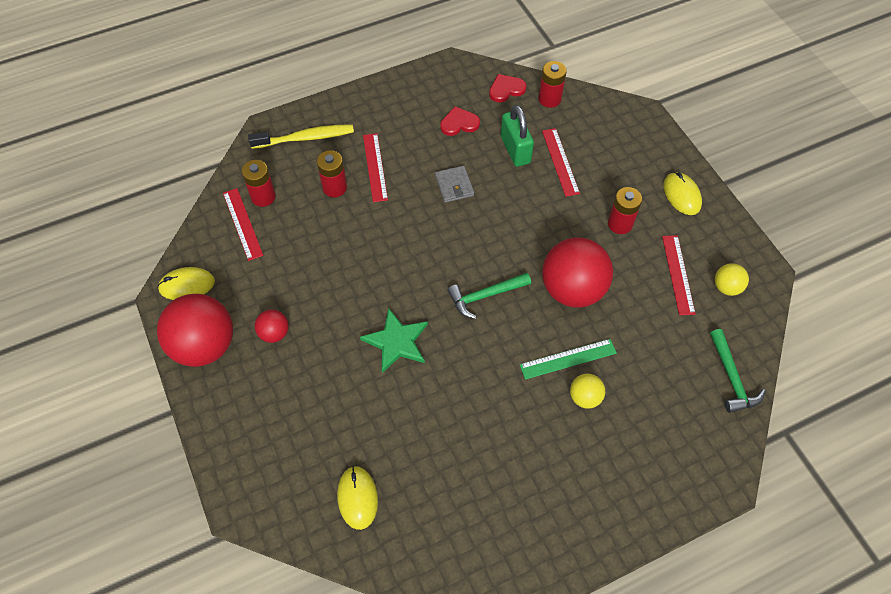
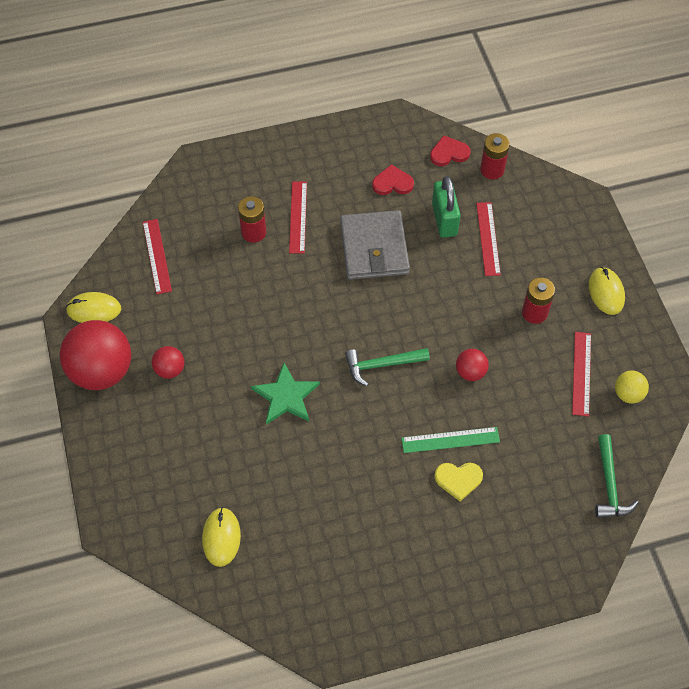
camera: 10 degrees right, 0 degrees up
(263, 197) = (181, 231): red battery -> none
(306, 138) = (234, 176): yellow toothbrush -> none
(454, 186) = (374, 248): grey wallet -> grey wallet, size x1.94
(572, 289) = (470, 372): red ball -> red ball, size x0.47
(585, 397) = (458, 480): yellow ball -> yellow heart

